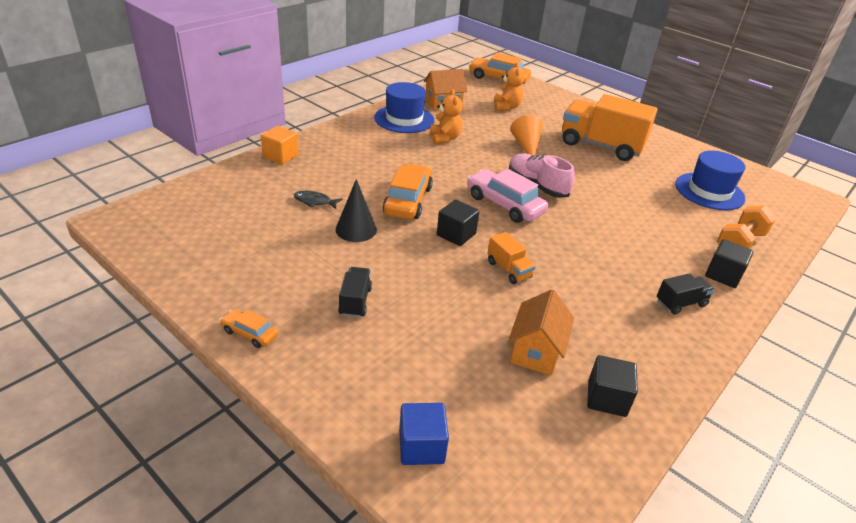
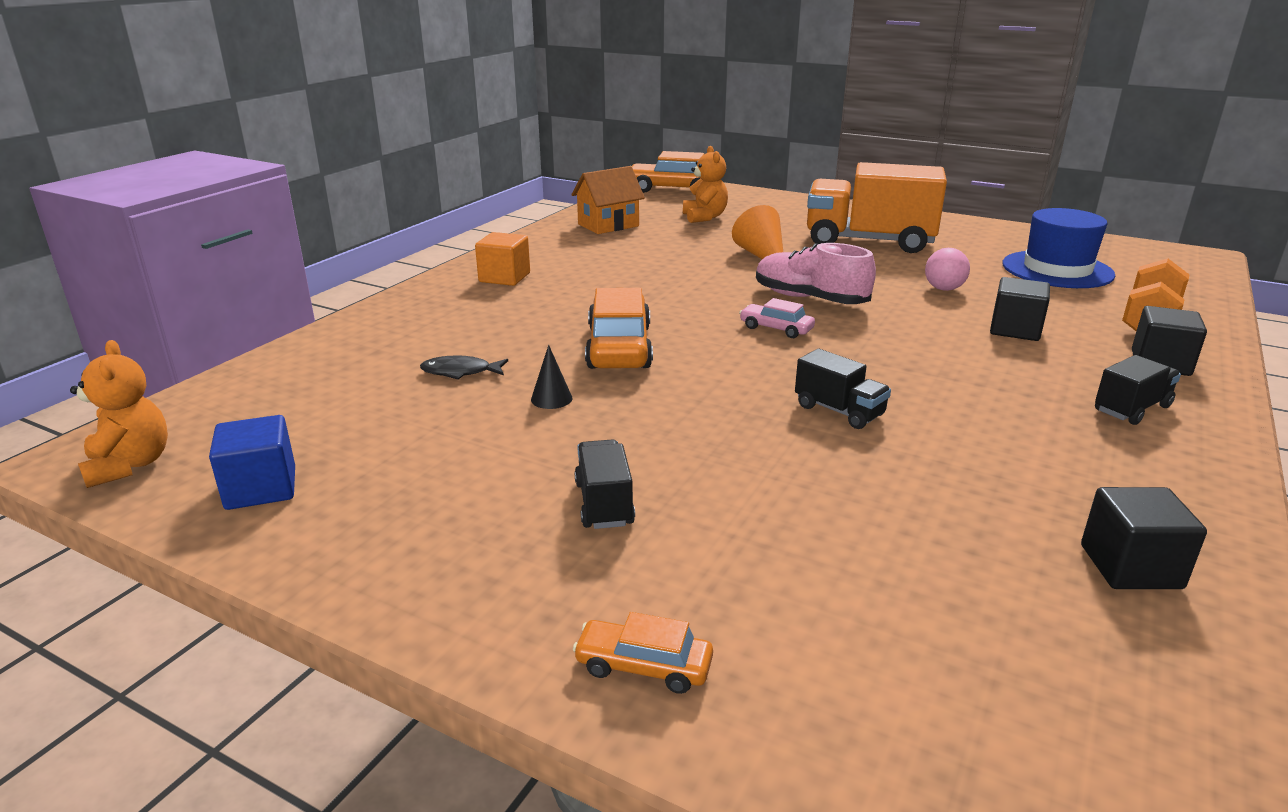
camera: 10 degrees left, 10 degrees down
(250, 333) = (423, 595): orange car -> orange car (643, 666)
(280, 156) = (373, 322): orange cube -> orange cube (504, 277)
(356, 229) = (551, 399): black cone -> black cone, size x0.56
(404, 119) = (557, 250): blue hat -> none
(421, 446) = (865, 727): blue cube -> blue cube (261, 488)
(444, 138) = (634, 264): orange teddy bear -> orange teddy bear (130, 465)
(456, 234) = (724, 378): black cube -> black cube (1015, 330)
(504, 204) = (776, 328): pink car -> pink car, size x0.52
(509, 269) = (839, 411): orange truck -> black truck
(536, 351) = (963, 519): orange house -> none
(625, 193) = (943, 289): none -> pink ball

